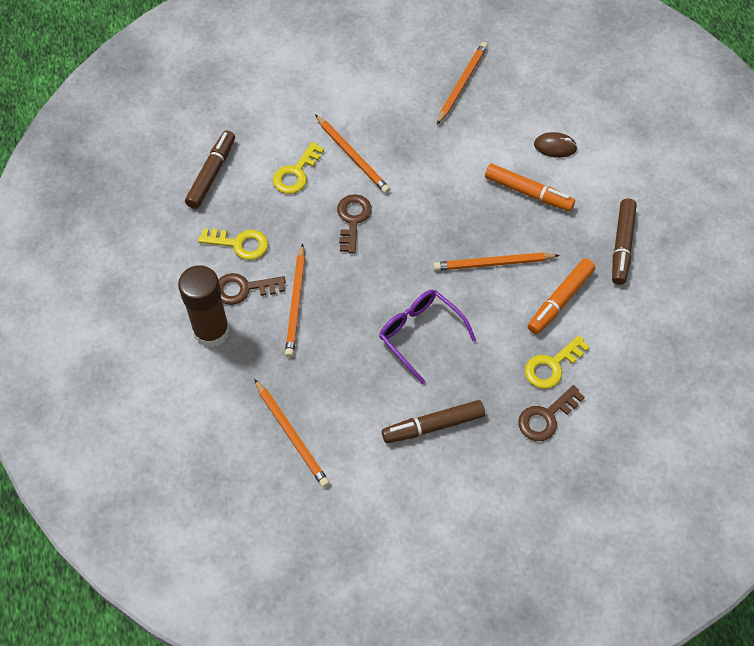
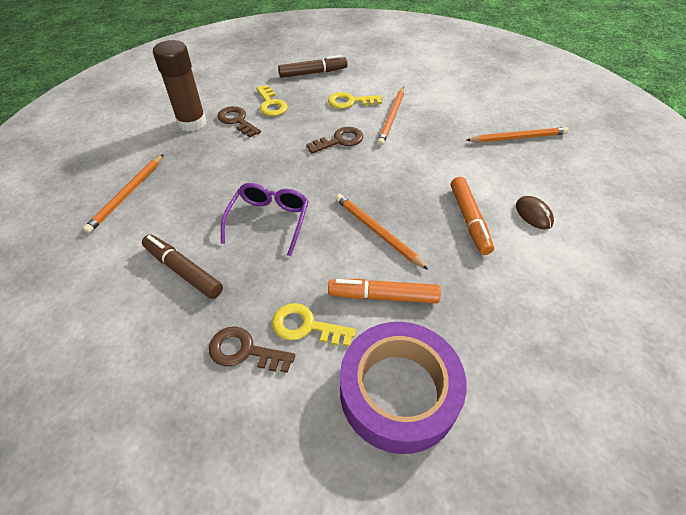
camera: 55 degrees right, 10 degrees down
(296, 303) = (245, 147): orange pencil -> none
(622, 245) = (490, 314): brown marker -> none
(642, 340) = (398, 391): none -> purple tape

